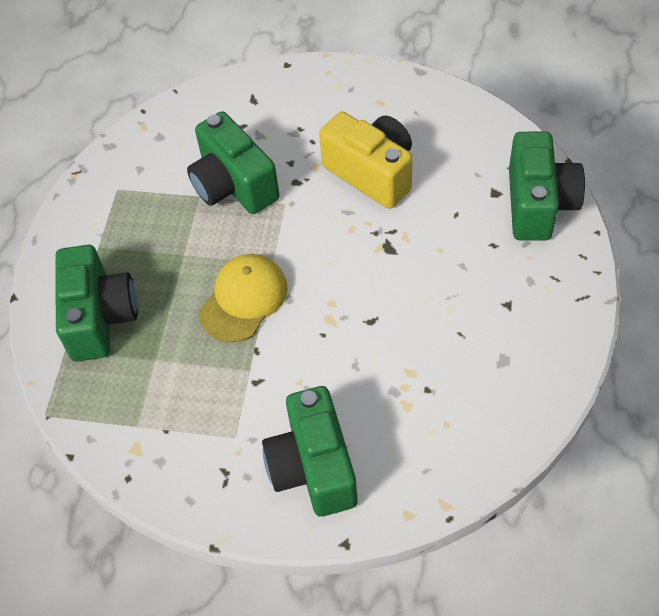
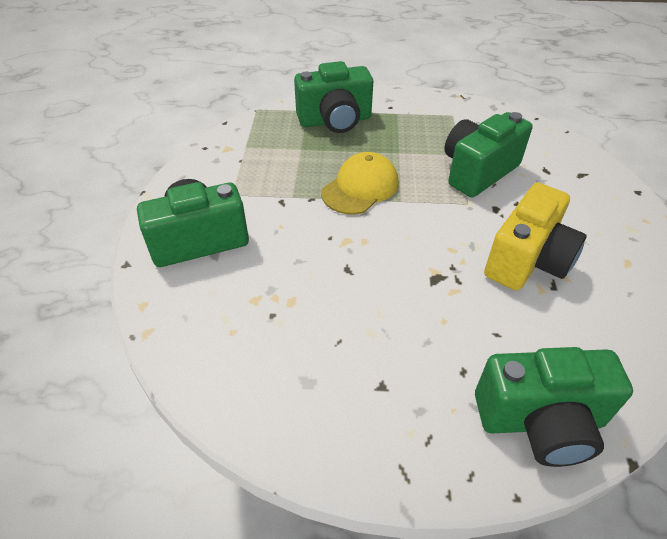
camera: 80 degrees right, 10 degrees down
(244, 299) = (360, 187): yellow cap -> yellow cap turned 75 degrees counterclockwise

